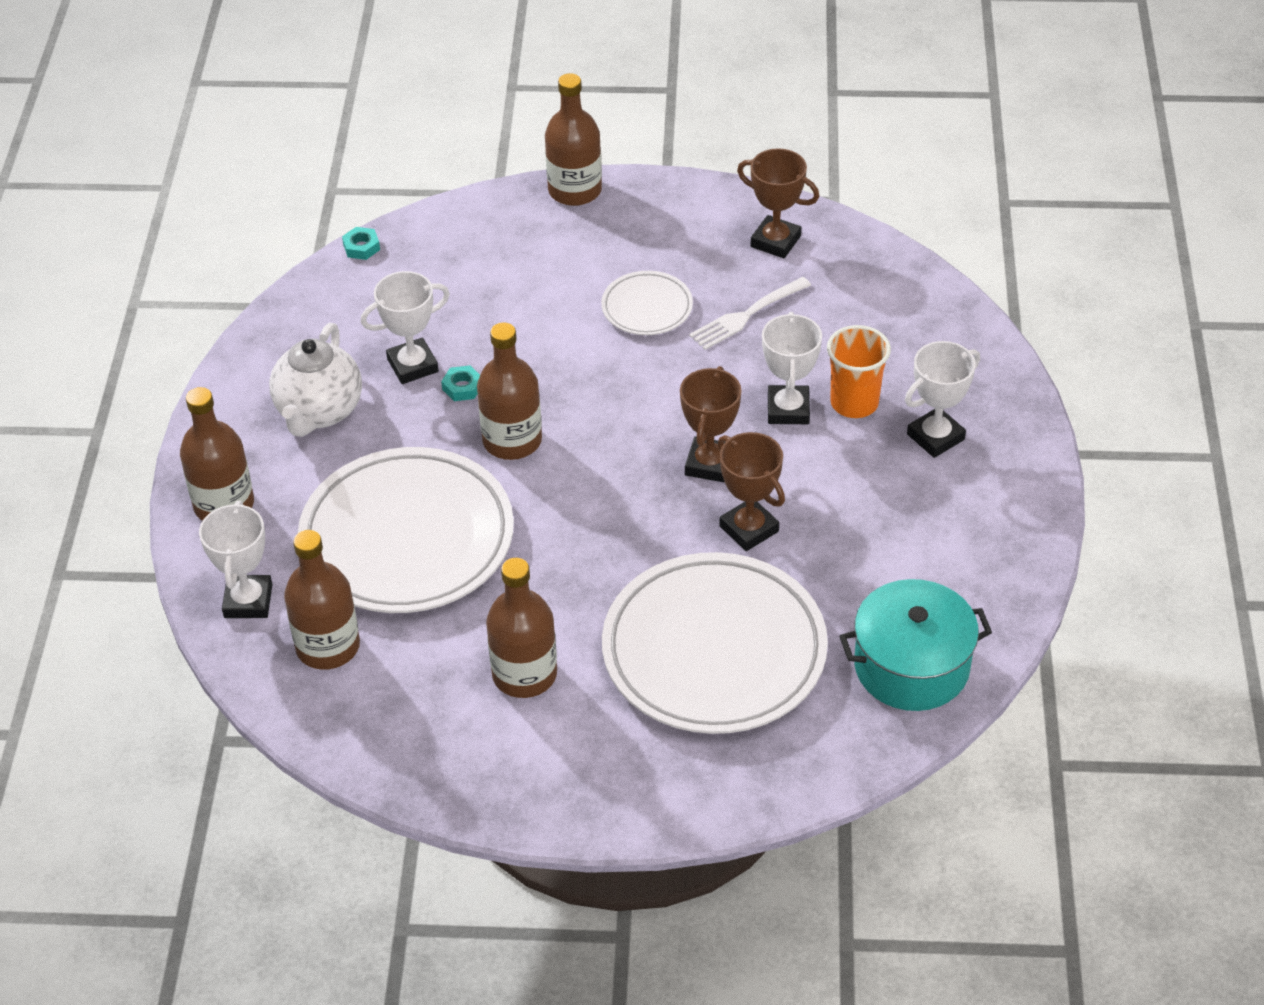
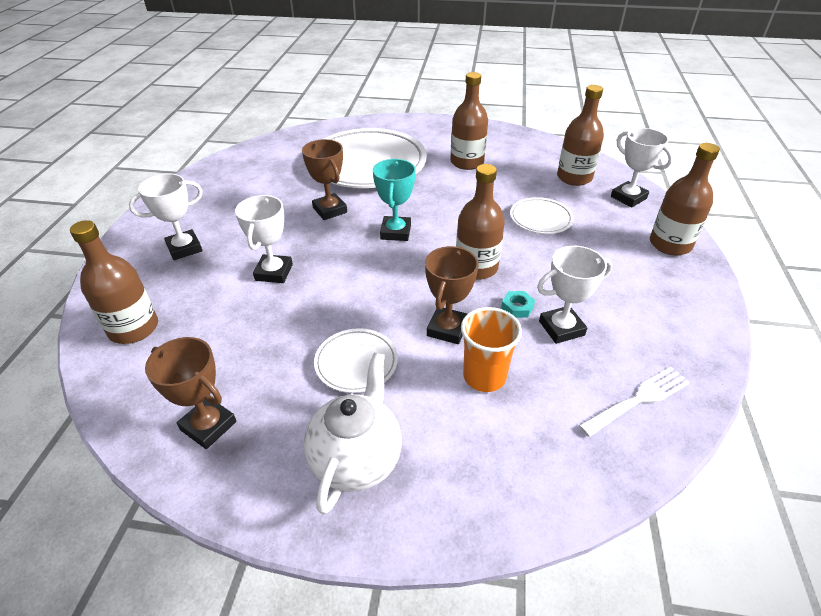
camera: 175 degrees left, 5 degrees down
(248, 601) = (628, 197): white trophy -> white trophy turned 45 degrees counterclockwise
(319, 412) = (627, 298): white teapot -> white teapot (357, 459)
(361, 247) = (648, 465): turquoise nut -> none
(407, 539) = (540, 219): white plate -> white plate, size x0.47
(575, 190) = (406, 529): brown bottle -> brown bottle (134, 328)
(634, 493) = (395, 232): none -> turquoise trophy
(709, 464) = (342, 244): brown trophy -> brown trophy (447, 329)
(747, 315) = (271, 348): white fork -> white fork (638, 400)
(854, 403) = (225, 273): orange cup -> orange cup (484, 376)
(911, 666) = (272, 154): turquoise pot -> none

